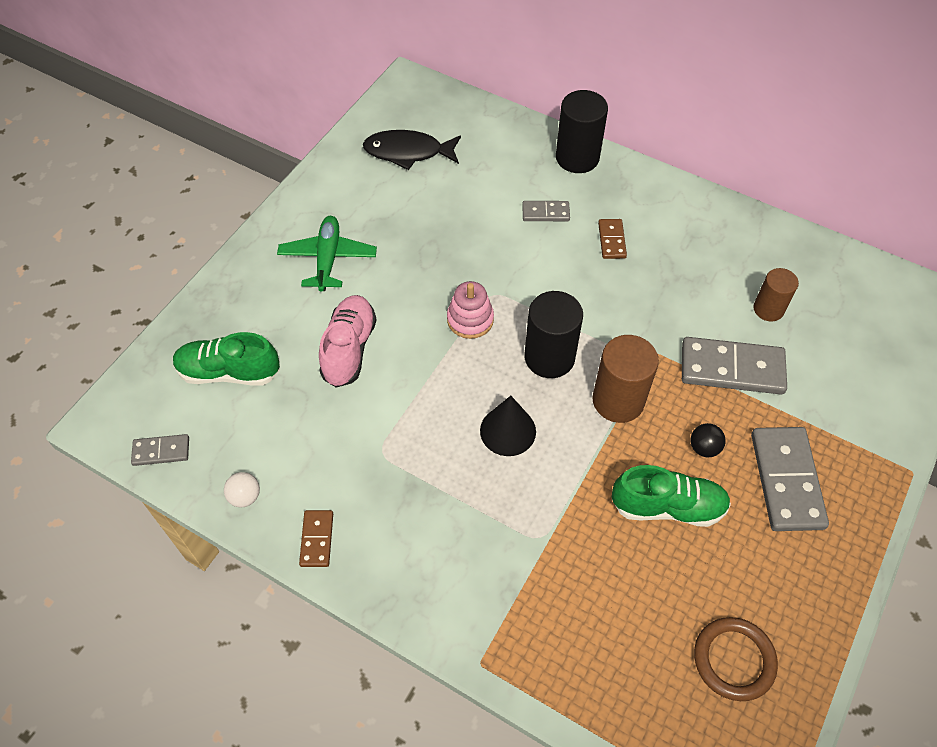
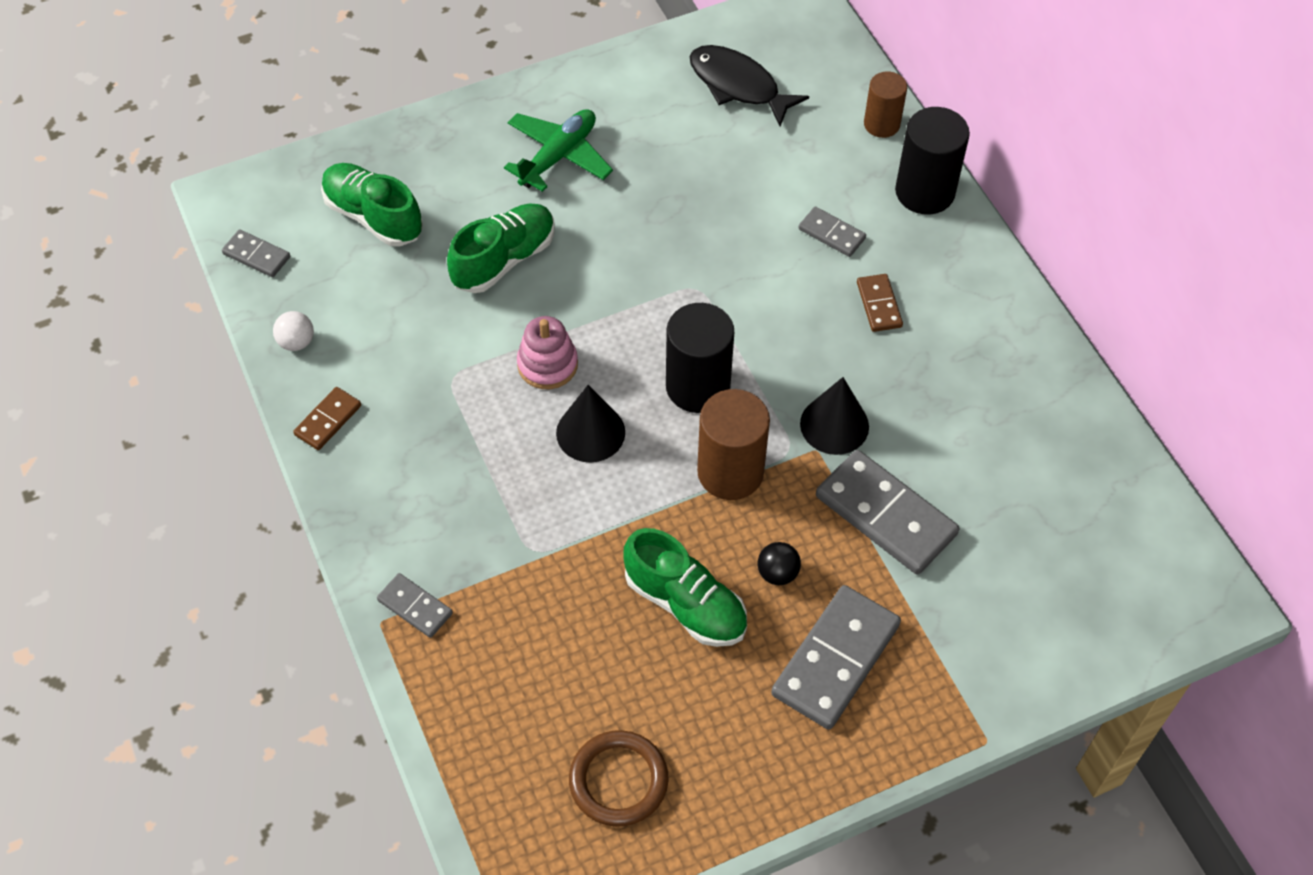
camera: 35 degrees right, 0 degrees up
(349, 349) = (504, 260): pink shoe -> green shoe
(470, 319) = (649, 300): pink stacking toy -> pink stacking toy (547, 364)
(495, 634) = (415, 607): none -> grey domino
(612, 240) = (879, 305): brown domino -> brown domino turned 45 degrees counterclockwise
(652, 330) = (834, 425): none -> black cone
(768, 309) = (990, 480): brown cylinder -> brown cylinder (881, 124)

